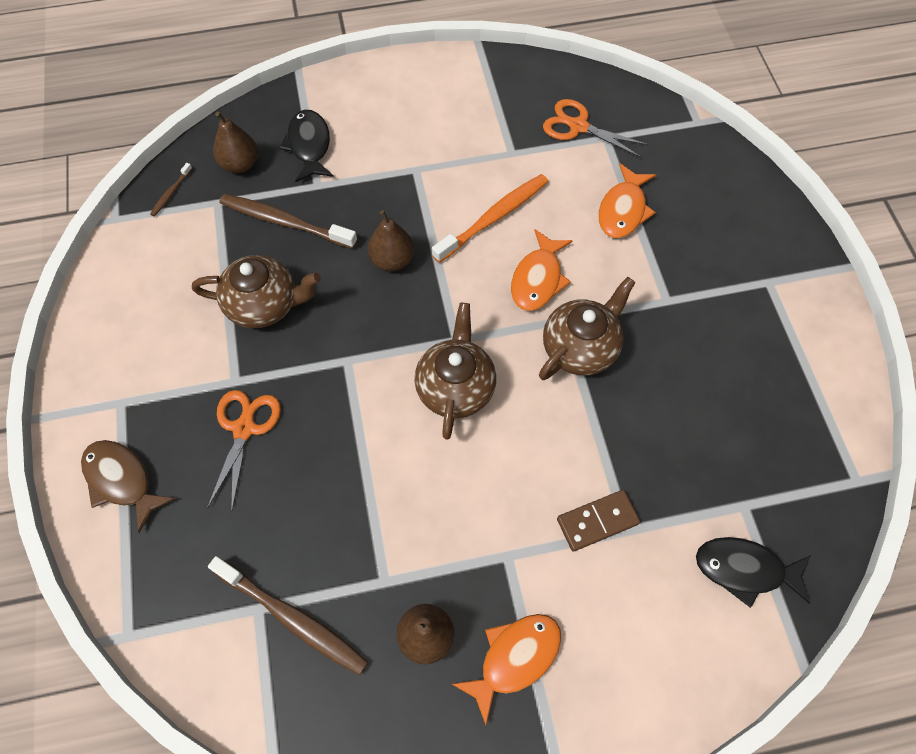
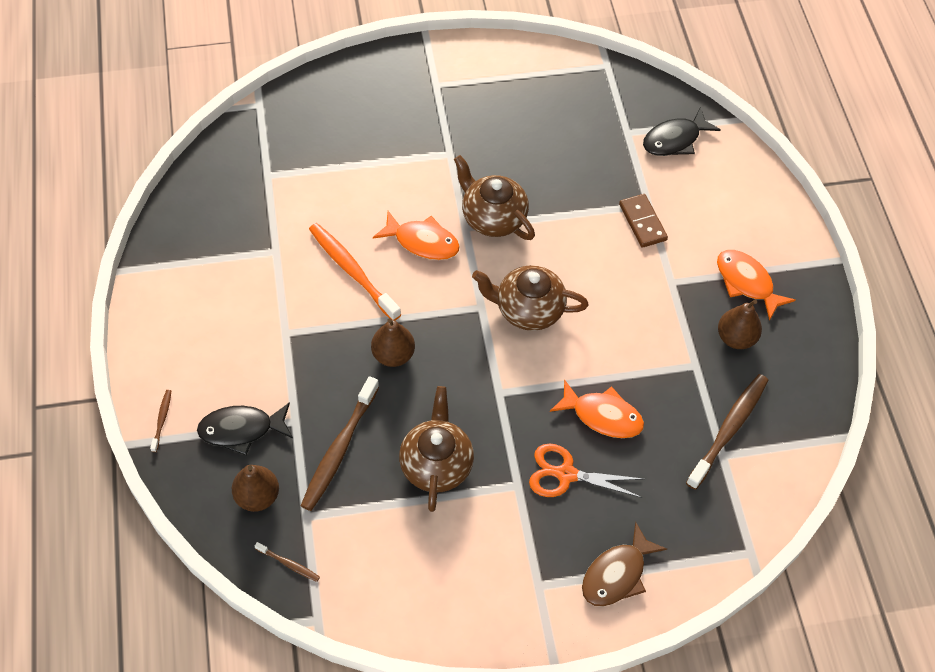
camera: 90 degrees left, 5 degrees down
(321, 89) = (162, 420): none -> brown toothbrush
(578, 126) = (251, 195): orange scissors -> none
(623, 210) = (353, 172): orange fish -> orange fish (602, 416)
(745, 569) = (675, 140): black fish -> black fish turned 45 degrees clockwise

